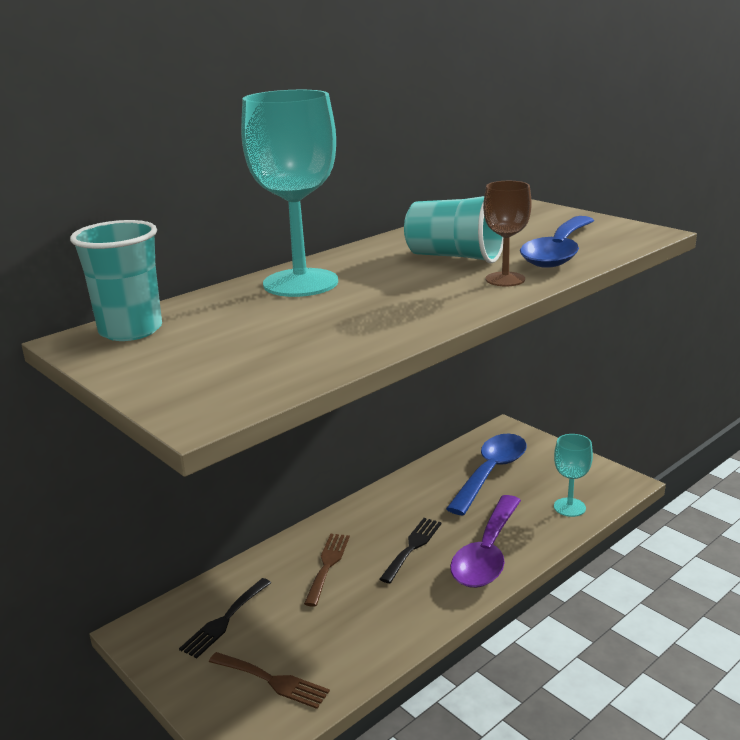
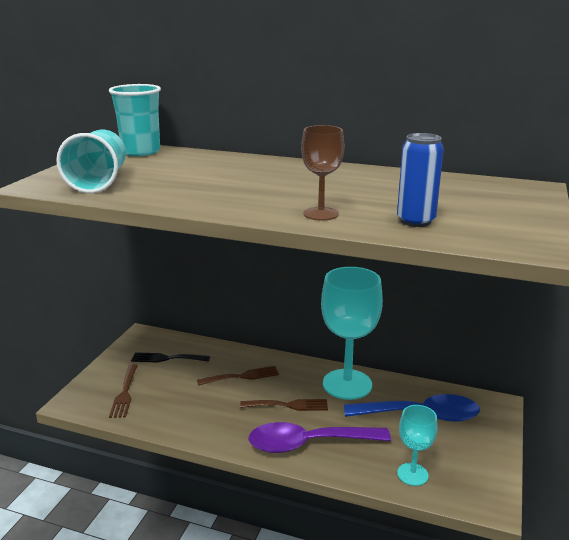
camera: 60 degrees right, 0 degrees up
(300, 283) = (250, 166): turquoise goblet -> turquoise goblet (347, 384)
(412, 547) = (288, 405): black fork -> brown fork
(455, 257) = (355, 192): turquoise cup -> turquoise cup (99, 181)
(558, 252) = (415, 221): blue spoon -> blue can

